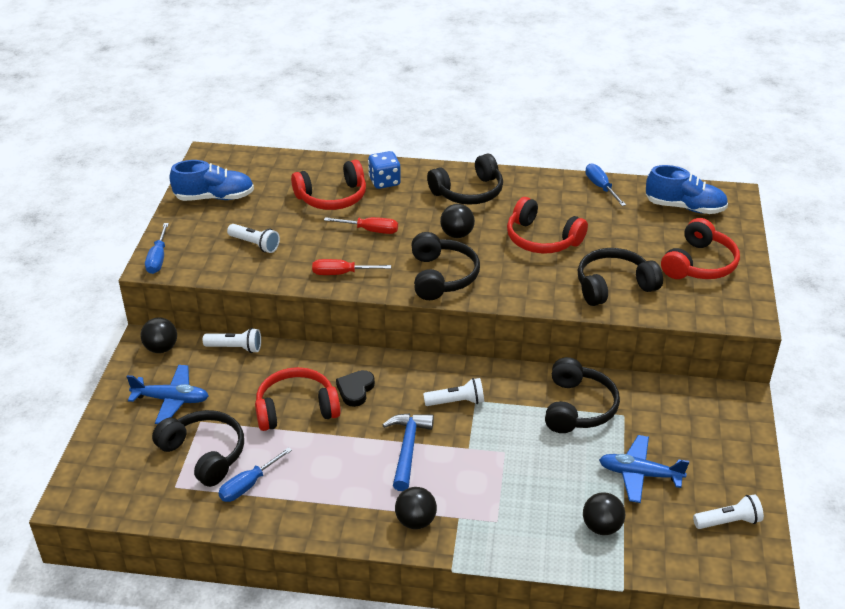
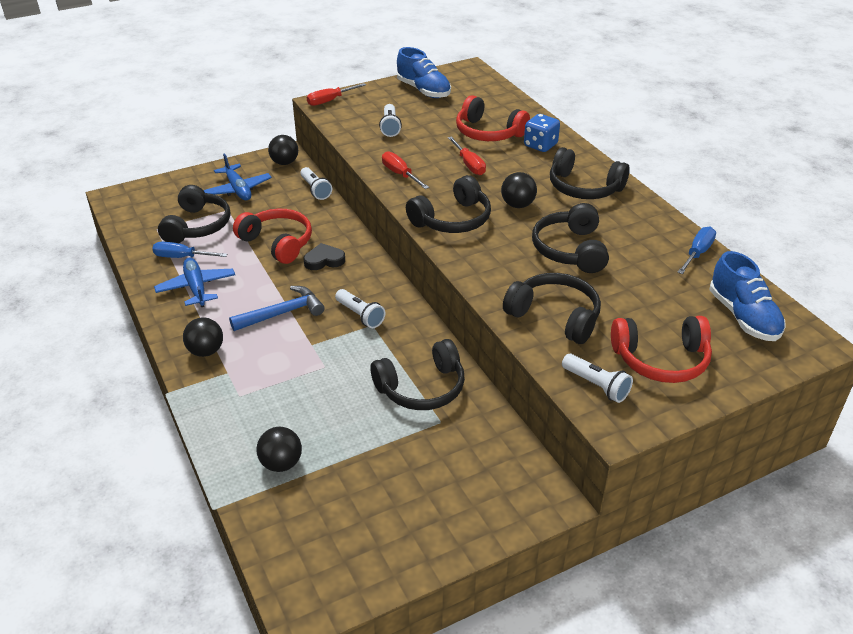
camera: 55 degrees right, 0 degrees up
(158, 259) = (329, 101): blue screwdriver -> red screwdriver
(541, 239) = (570, 250): red headphones -> black headphones
(639, 474) = (370, 463): blue plane -> blue plane (196, 288)
(728, 521) = (358, 555): white flashlight -> white flashlight (596, 385)

